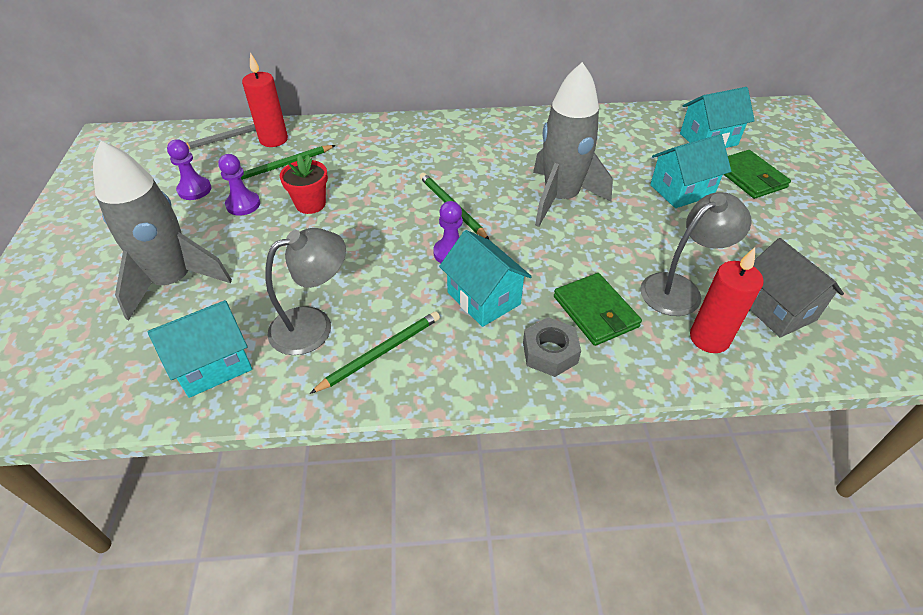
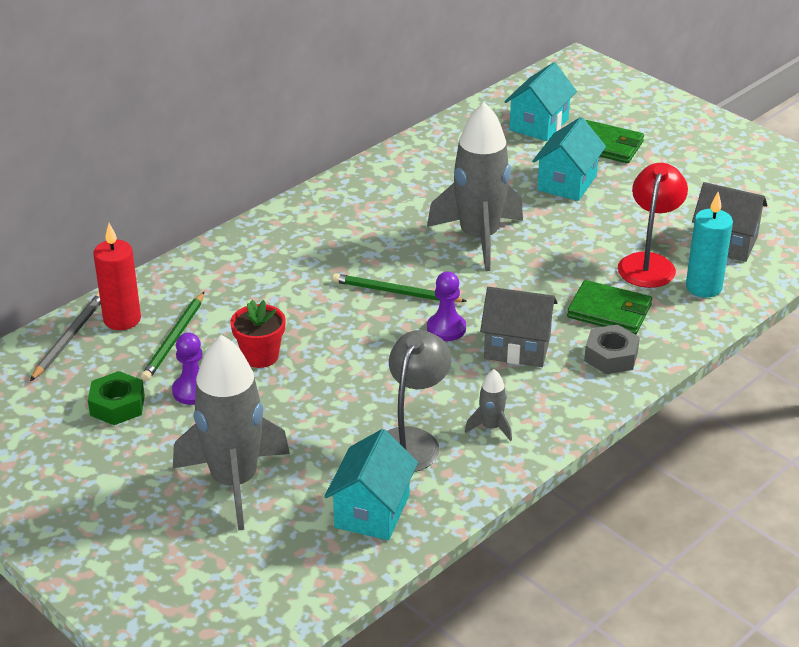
camera: 40 degrees left, 10 degrees down
(194, 190) = (117, 405): purple pawn -> green nut
(380, 353) = (491, 427): green pencil -> grey rocket
(484, 298) = (517, 347): turquoise house -> grey house
(680, 289) = (649, 263): grey lamp -> red lamp
(709, 338) = (703, 287): red candle -> turquoise candle

